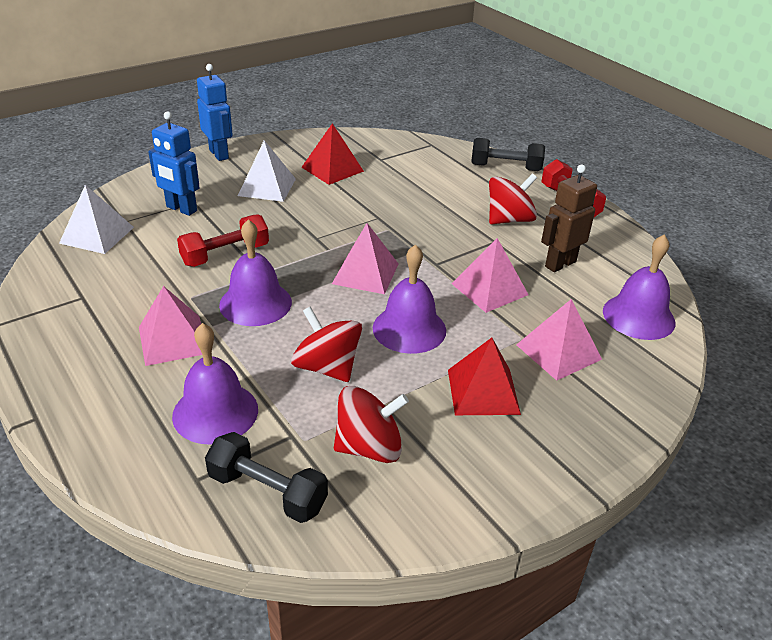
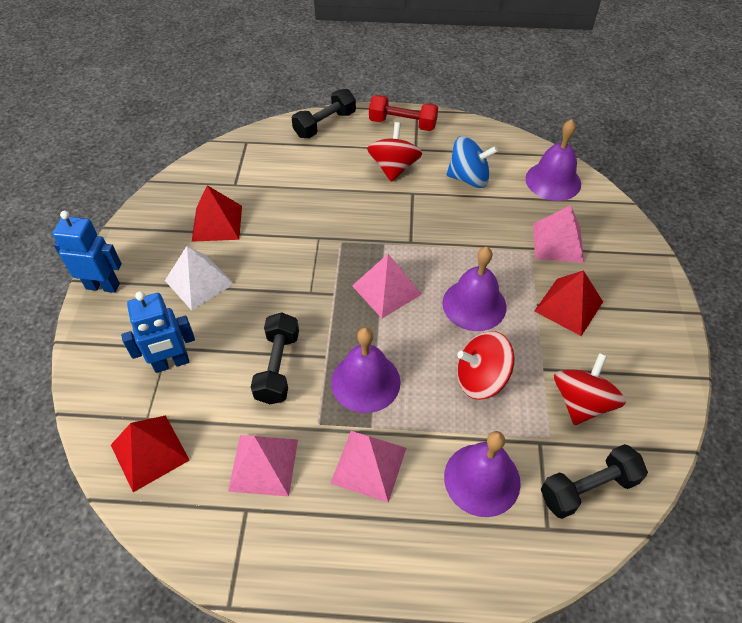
camera: 50 degrees left, 15 degrees up
(97, 235) = (149, 452): white pyramid -> red pyramid
(225, 255) = (278, 367): red dumbbell -> black dumbbell
(489, 289) = (465, 232): pink pyramid -> pink pyramid (263, 464)
(560, 264) = (468, 178): brown robot -> blue spinning top

